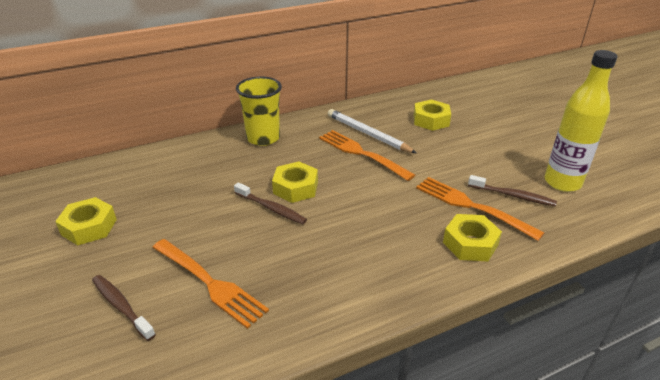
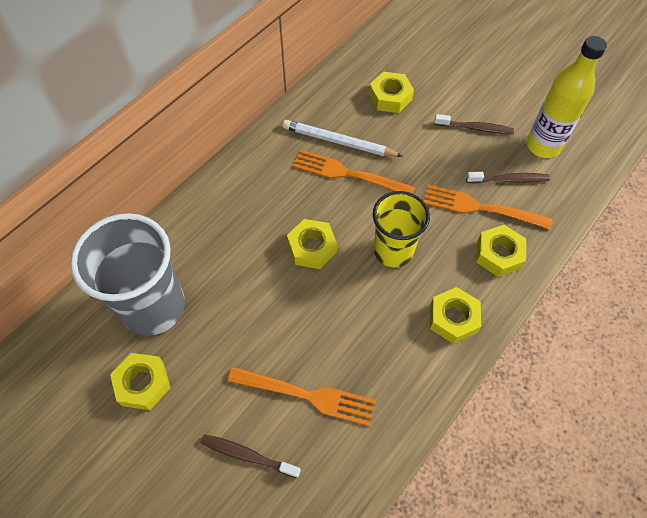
camera: 25 degrees left, 25 degrees up
(142, 185) = (153, 307): none -> grey cup
(263, 138) = (235, 188): yellow cup -> yellow cup (393, 251)
(271, 208) = (305, 284): brown toothbrush -> brown toothbrush (475, 128)
(391, 275) = (453, 318): none -> yellow nut

